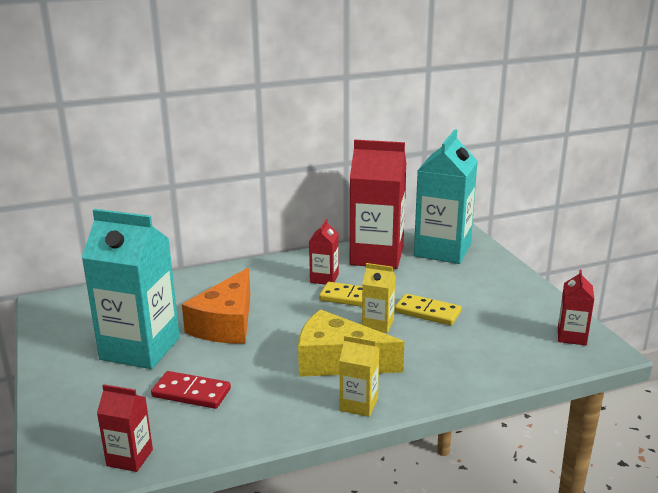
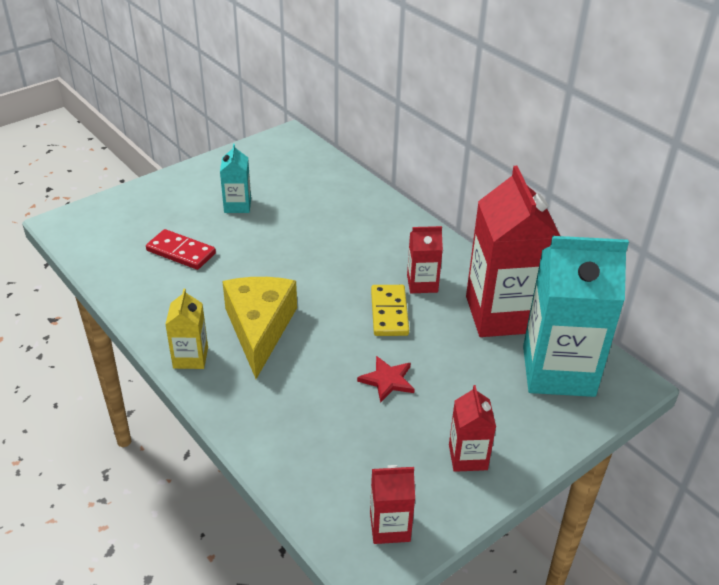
camera: 70 degrees right, 15 degrees up
(130, 458) = (91, 246): red carton -> red carton (468, 457)
(140, 348) = (237, 205): turquoise carton -> turquoise carton, size x0.47
(191, 393) = (181, 252): red domino -> red domino turned 60 degrees counterclockwise
(226, 324) = (298, 241): orange cheese -> none
(378, 324) = (342, 344): yellow carton -> none
(427, 312) = (387, 380): yellow domino -> red star

